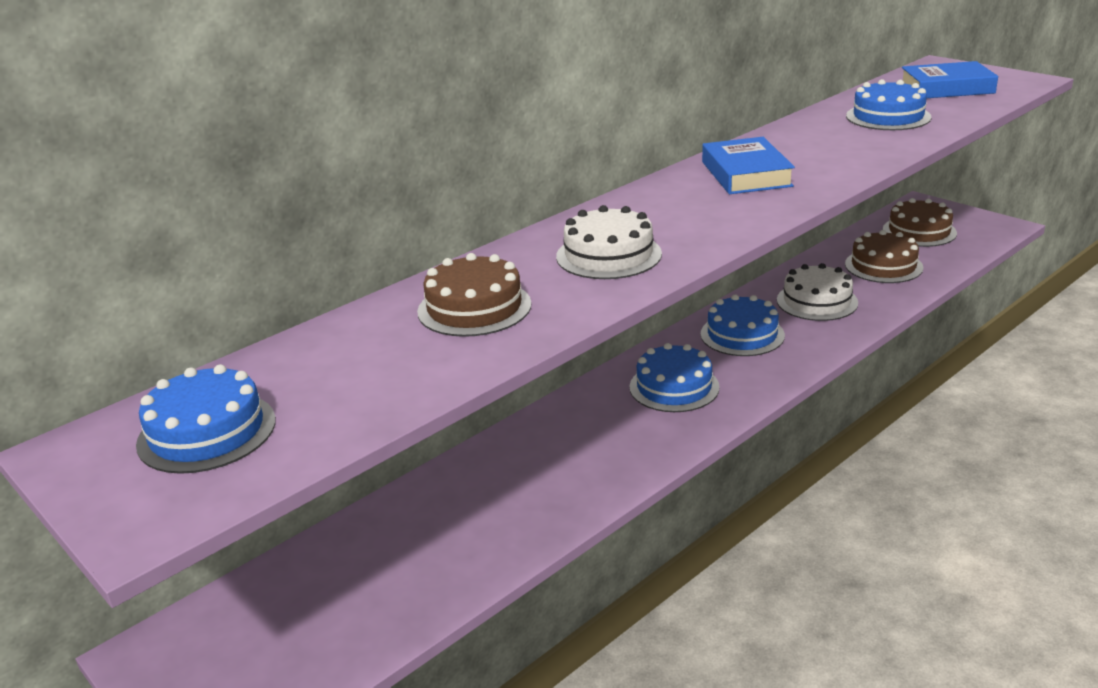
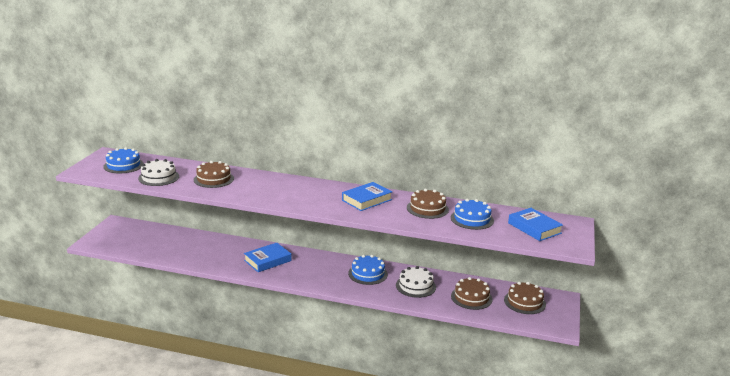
camera: 55 degrees right, 5 degrees down
(600, 435) = (267, 260): none -> blue book
(608, 255) = (267, 190): white cake -> white cake (158, 177)
(674, 387) = (312, 268): blue cake -> none
(823, 137) = (427, 208): none -> brown cake

